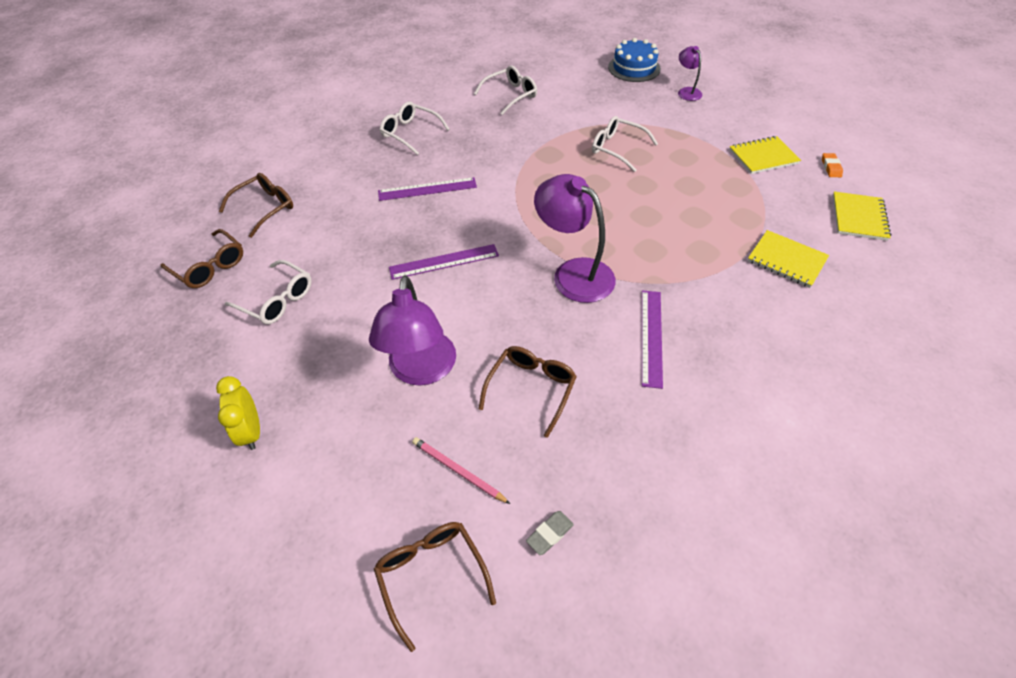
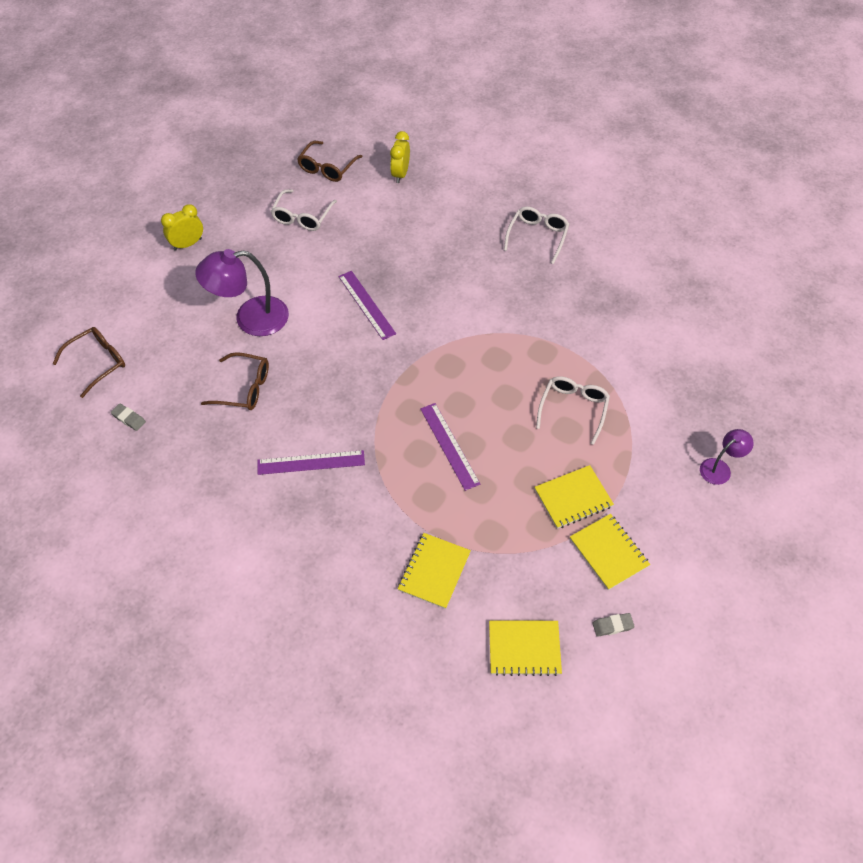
camera: 75 degrees right, 5 degrees up
(265, 208) = (400, 174): brown glasses -> yellow clock
(427, 189) = (457, 270): purple ruler -> purple ruler (449, 445)
(458, 471) = (170, 359): pink pencil -> none
(510, 95) = (637, 300): white glasses -> none
(573, 273) = (374, 397): purple lamp -> none
(634, 68) = (750, 408): blue cake -> none
(709, 165) = (573, 498): none -> yellow notebook
(831, 167) = (612, 626): orange eraser -> grey eraser

